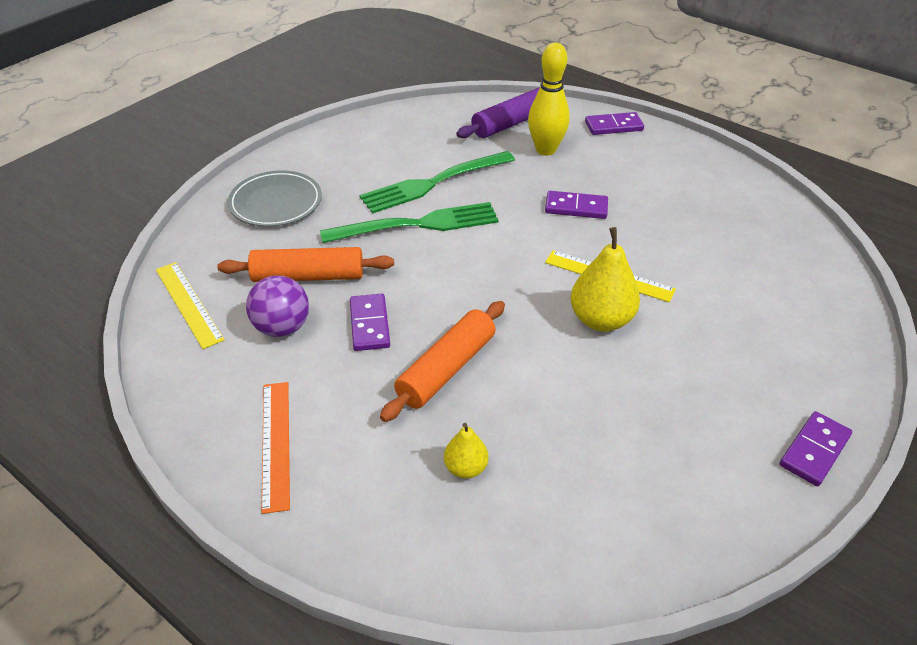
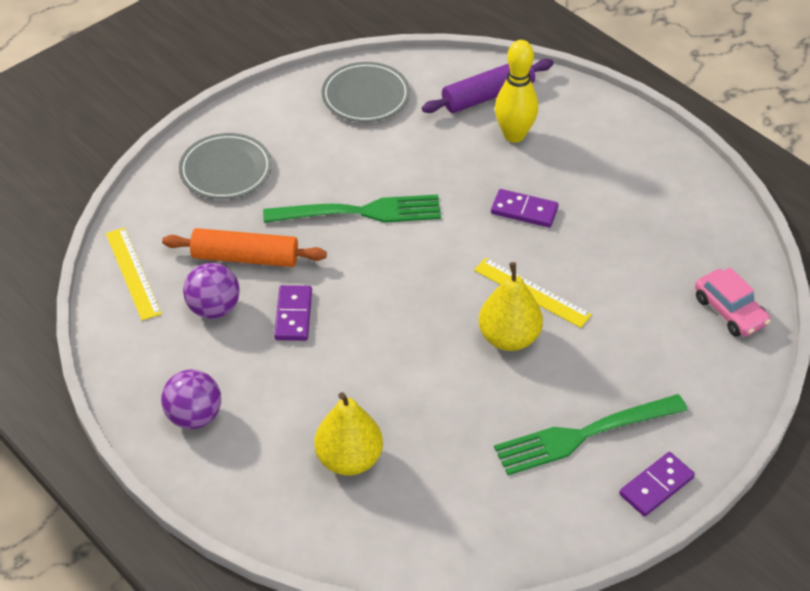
camera: 10 degrees right, 5 degrees up
(275, 444) = (194, 416): orange ruler -> purple ball
(400, 133) = (365, 96): none -> grey plate
(434, 183) = (387, 164): green fork -> green fork (584, 435)
(446, 369) = (353, 368): orange rolling pin -> none
(465, 468) = (349, 459): yellow pear -> yellow pear, size x1.80
(613, 126) = (597, 112): purple domino -> none
(806, 271) = (730, 311): none -> pink car

